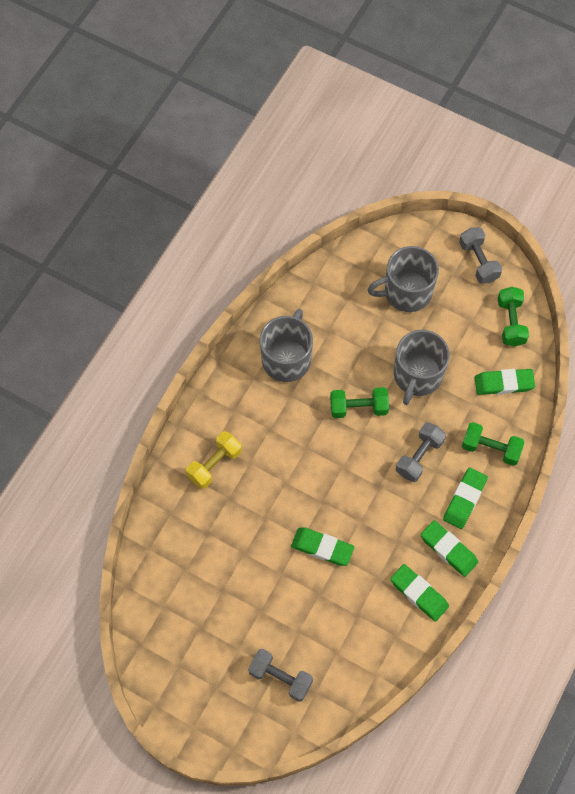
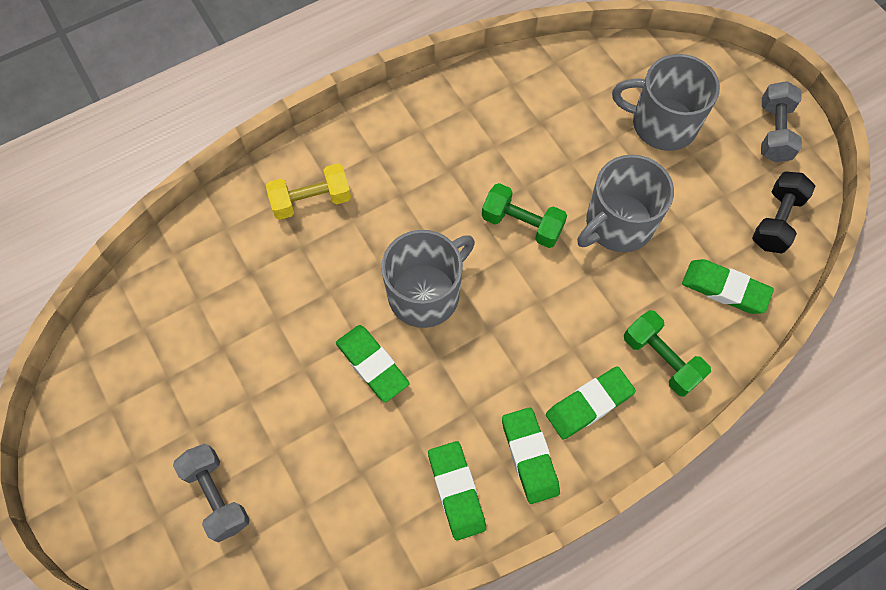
camera: 30 degrees right, 0 degrees up
(287, 358) = (472, 127): grey mug -> grey mug (426, 293)
(419, 456) = (562, 320): grey dumbbell -> none
(511, 322) = (776, 221): green dumbbell -> black dumbbell

